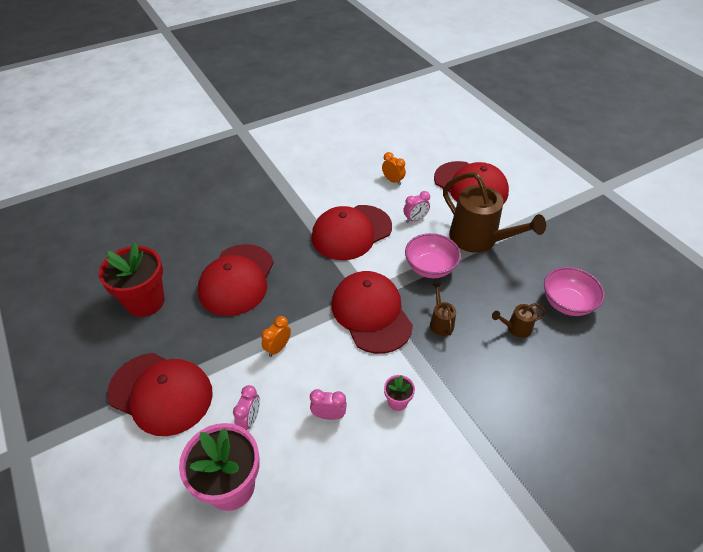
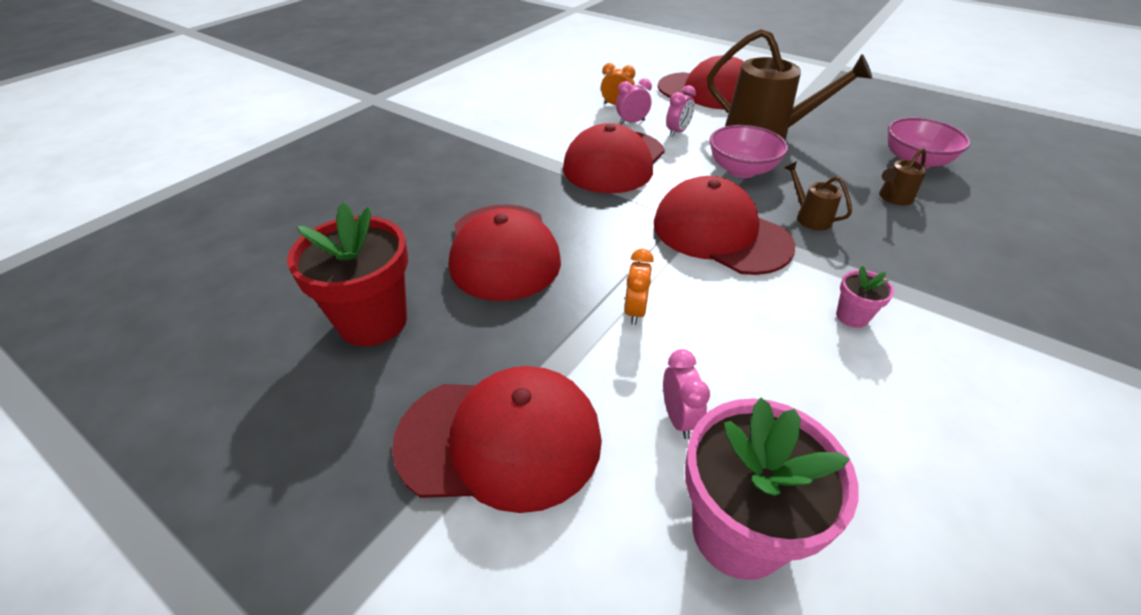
camera: 25 degrees left, 5 degrees down
(329, 415) = (784, 367): pink clock -> pink clock (632, 122)

